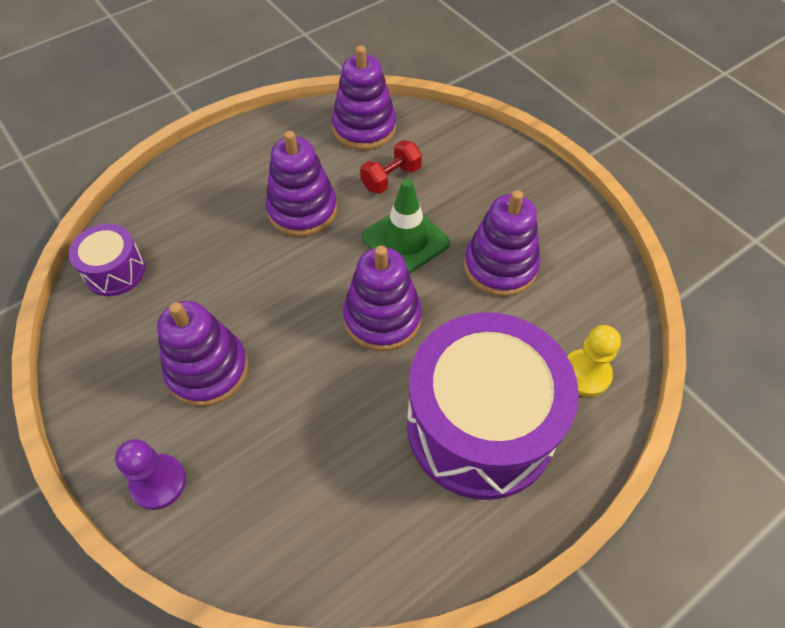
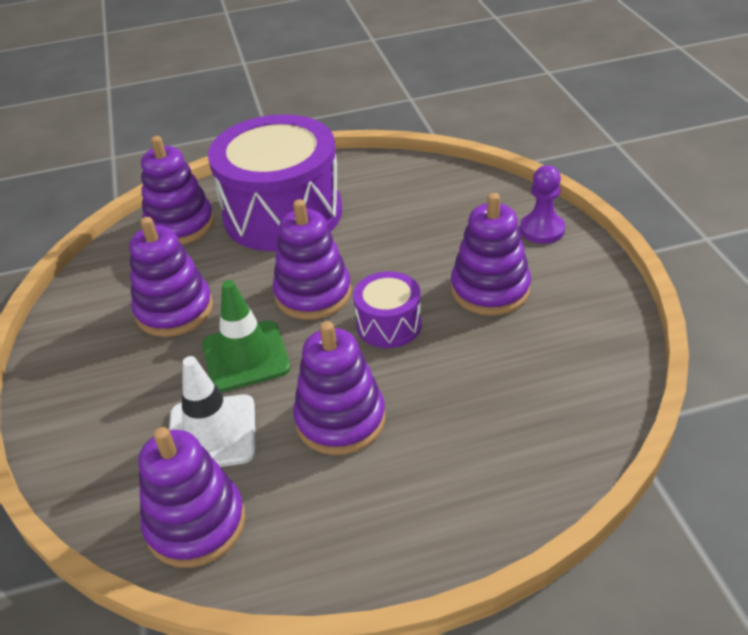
camera: 155 degrees left, 15 degrees down
(115, 271) = (583, 402): purple drum -> purple drum (389, 325)
(391, 178) = (212, 433): red dumbbell -> white traffic cone
(585, 374) = (180, 225): yellow pawn -> purple stacking toy

